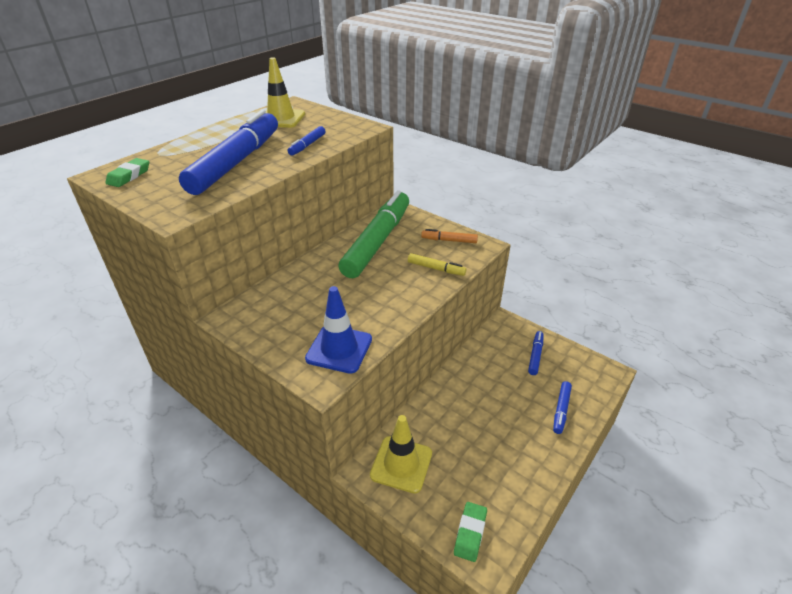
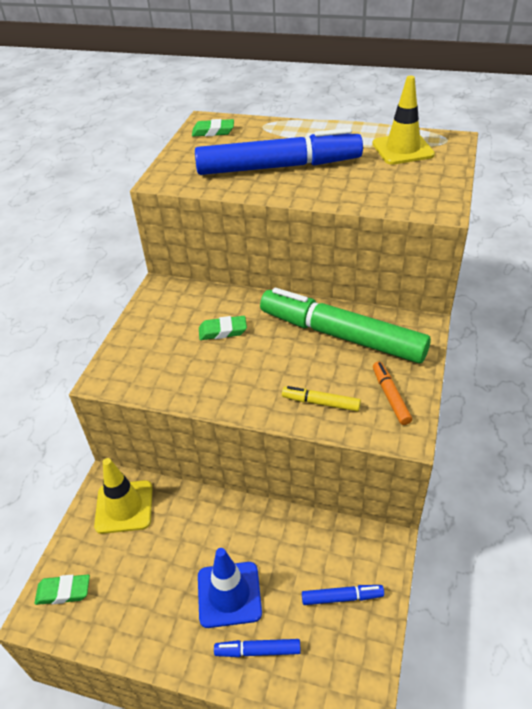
camera: 70 degrees right, 5 degrees up
(307, 145) = (352, 189): blue marker -> none
(323, 294) = (222, 331): none -> green eraser
(339, 349) = (149, 373): blue traffic cone -> blue traffic cone (229, 594)
(377, 241) = (341, 335): green marker -> green marker turned 150 degrees counterclockwise
(436, 269) = (321, 403): yellow marker -> yellow marker turned 105 degrees clockwise

